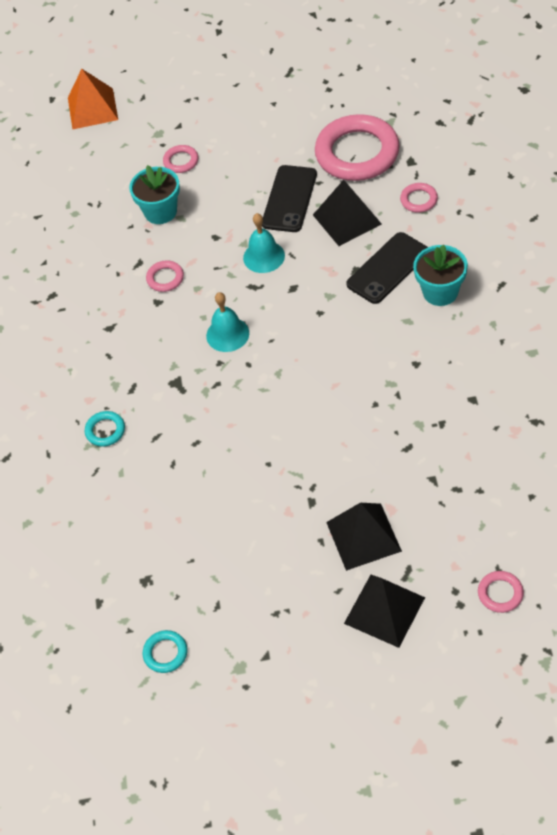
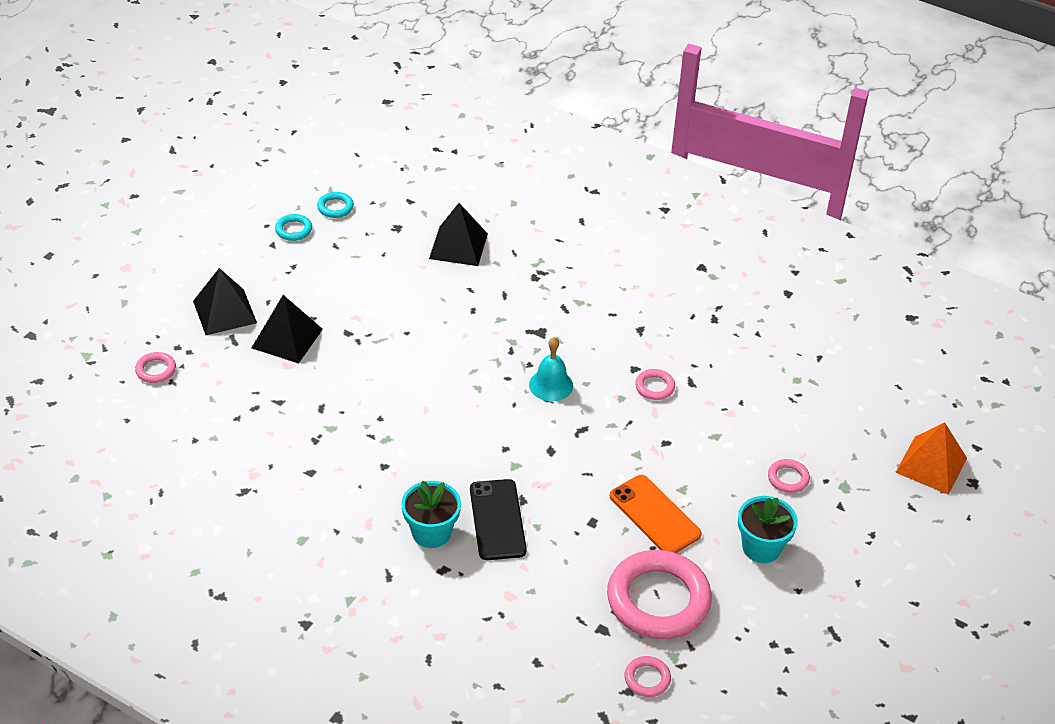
camera: 120 degrees right, 10 degrees down
(105, 431) = (542, 275): turquoise ring -> turquoise ring (293, 230)
(160, 212) = (737, 429): turquoise flower pot -> turquoise flower pot (761, 547)
(264, 256) = (606, 456): turquoise bell -> none
(289, 199) = (655, 515): black phone -> orange phone
(347, 219) = (584, 534): black pyramid -> black pyramid (458, 246)
(419, 200) = (548, 598): pink ring -> pink ring (647, 679)

